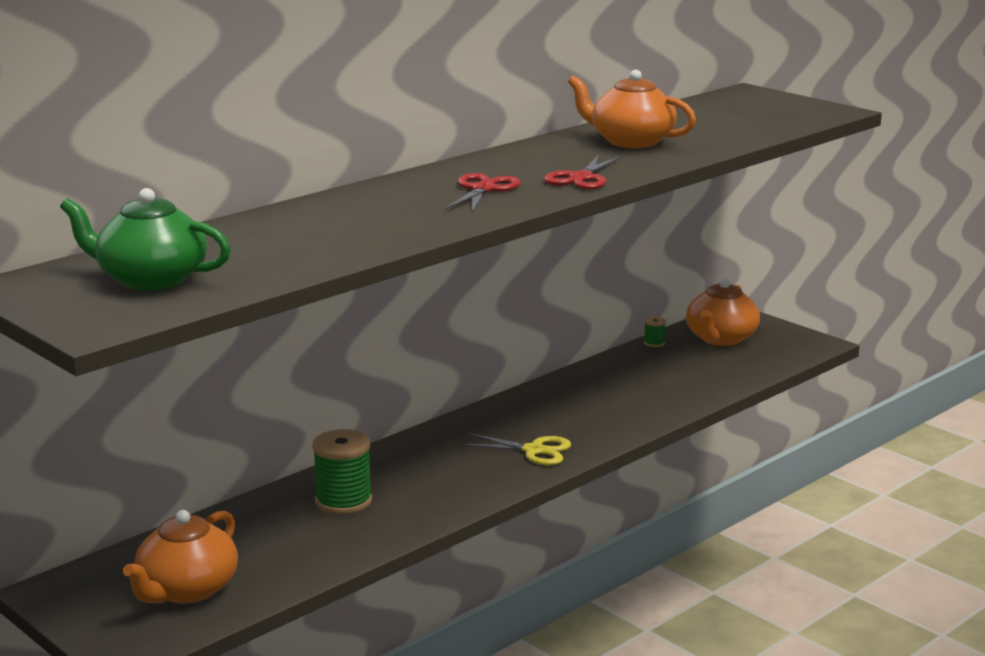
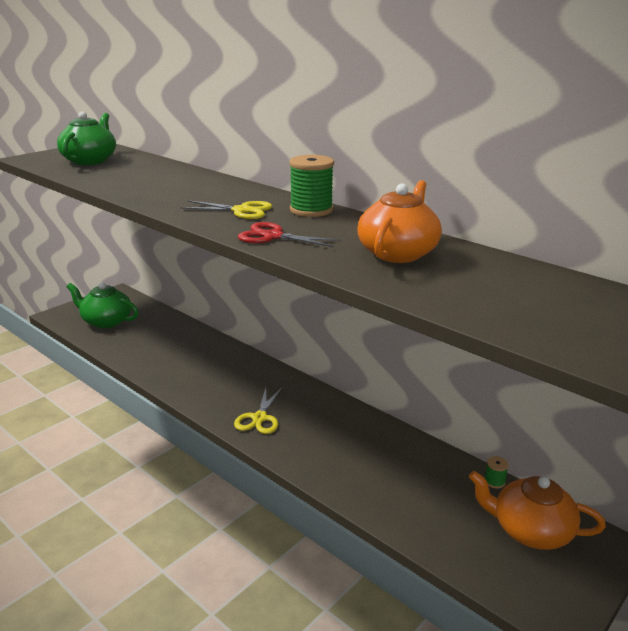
camera: 85 degrees right, 5 degrees up
(186, 590) = (106, 321): orange teapot -> green teapot
(343, 501) = (192, 353): green spool -> green spool (311, 210)
(483, 189) = (241, 211): red scissors -> yellow scissors

